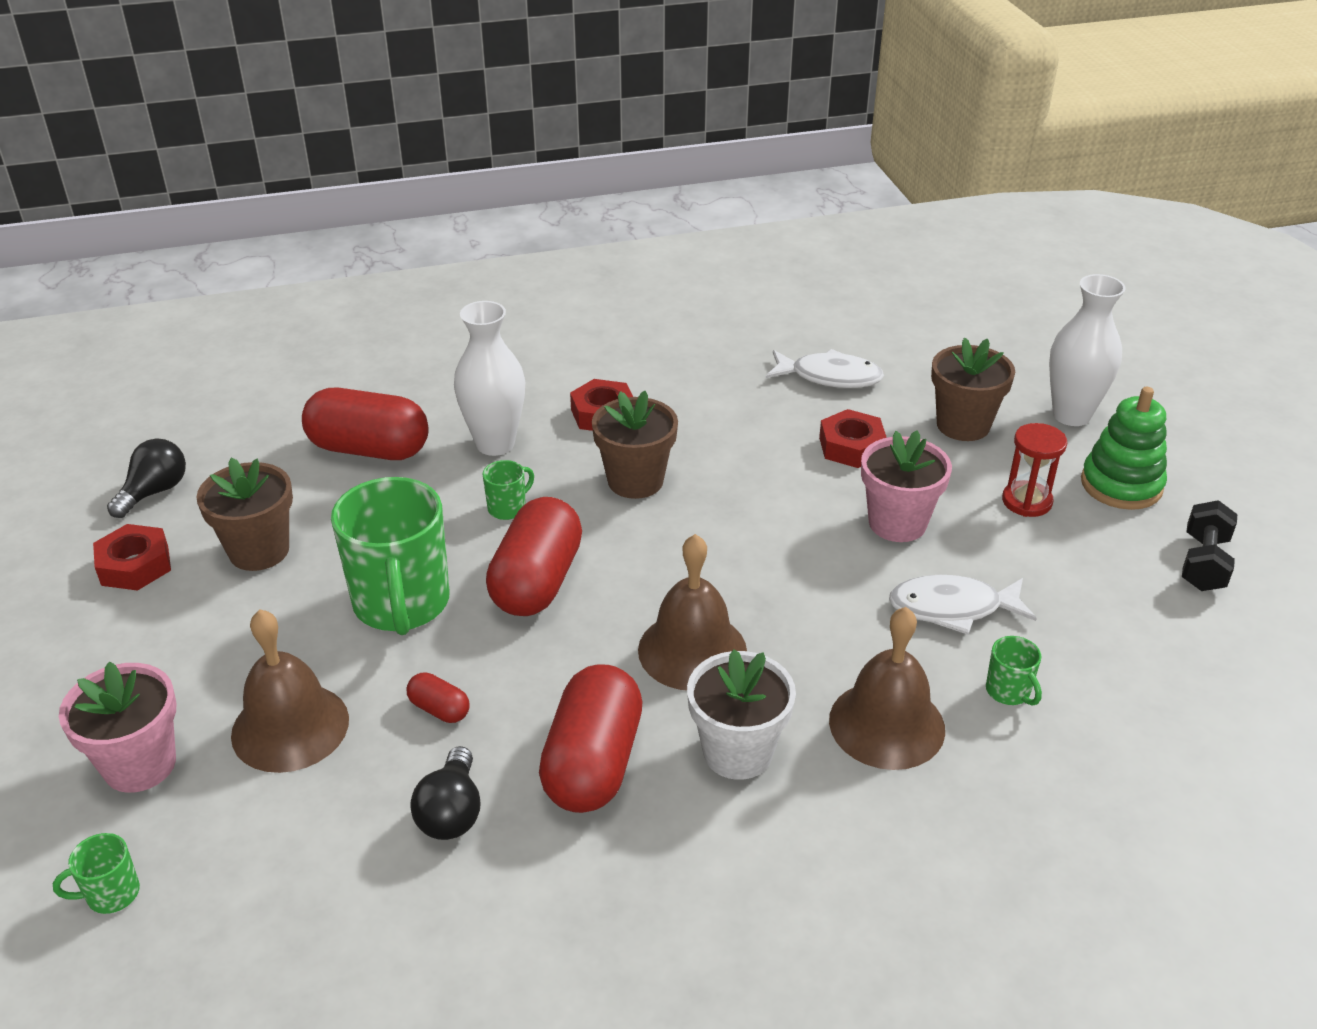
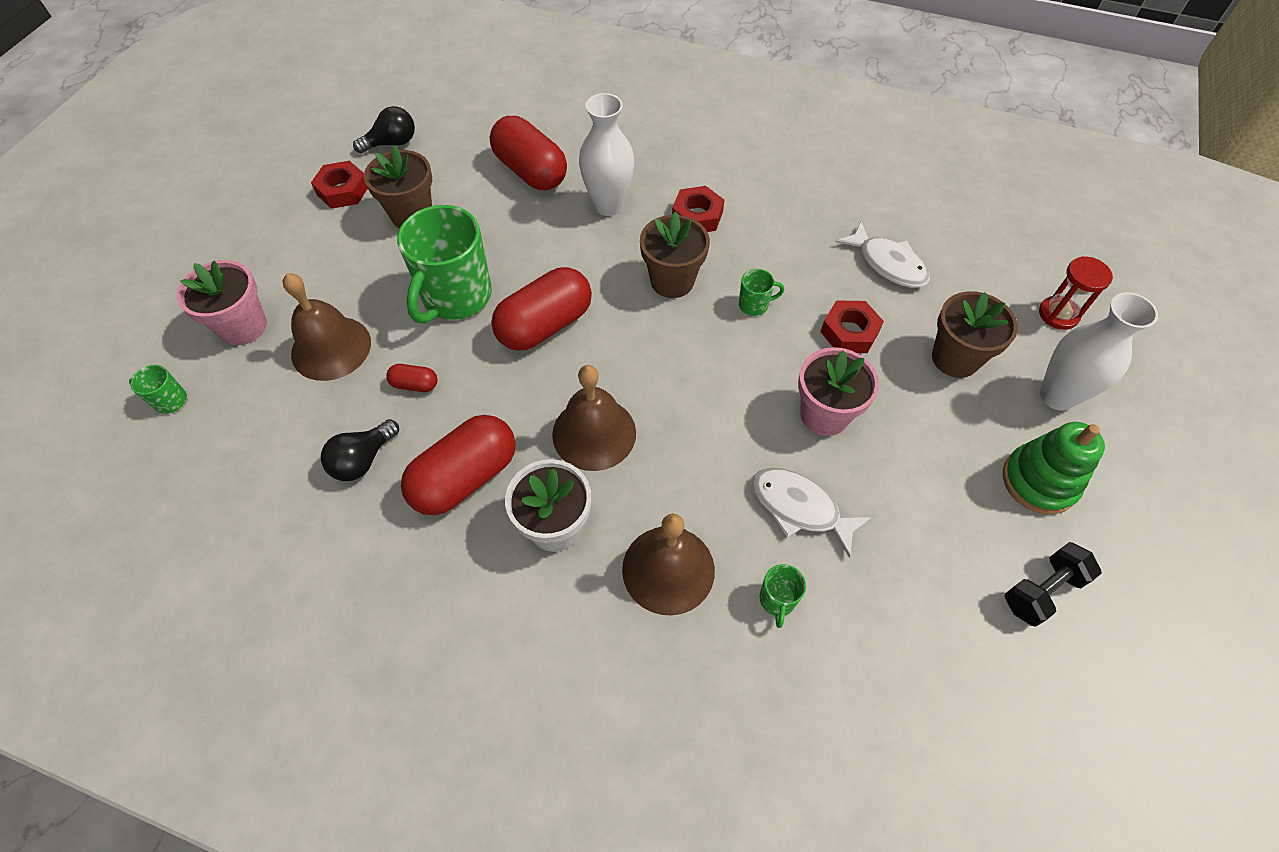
camera: 35 degrees right, 20 degrees up
(439, 709) = (415, 384): red capsule -> red capsule turned 60 degrees counterclockwise
(508, 508) = (574, 259): green mug -> green mug (754, 305)
(1027, 501) = (943, 452): red hourglass -> red hourglass (1058, 314)

